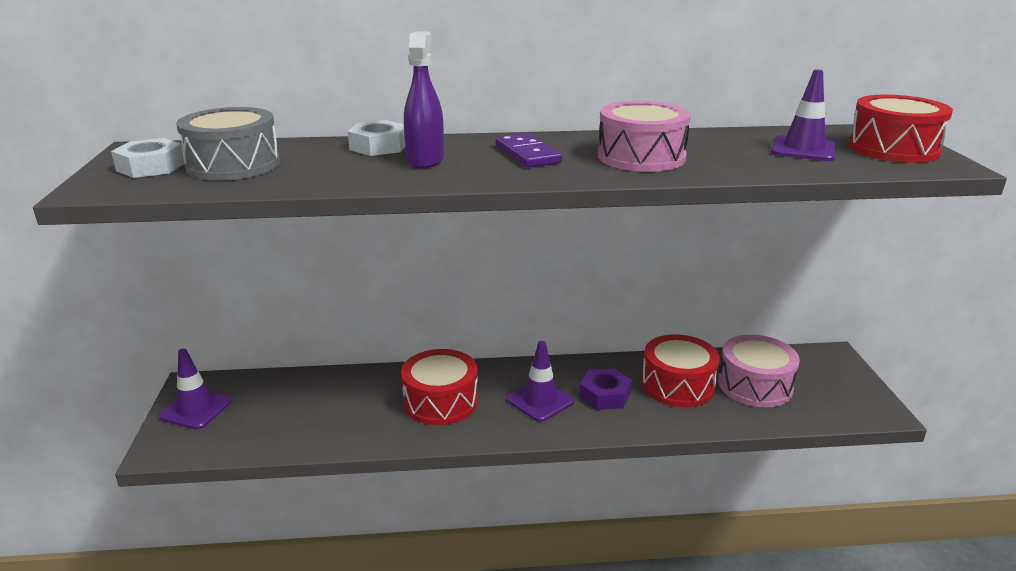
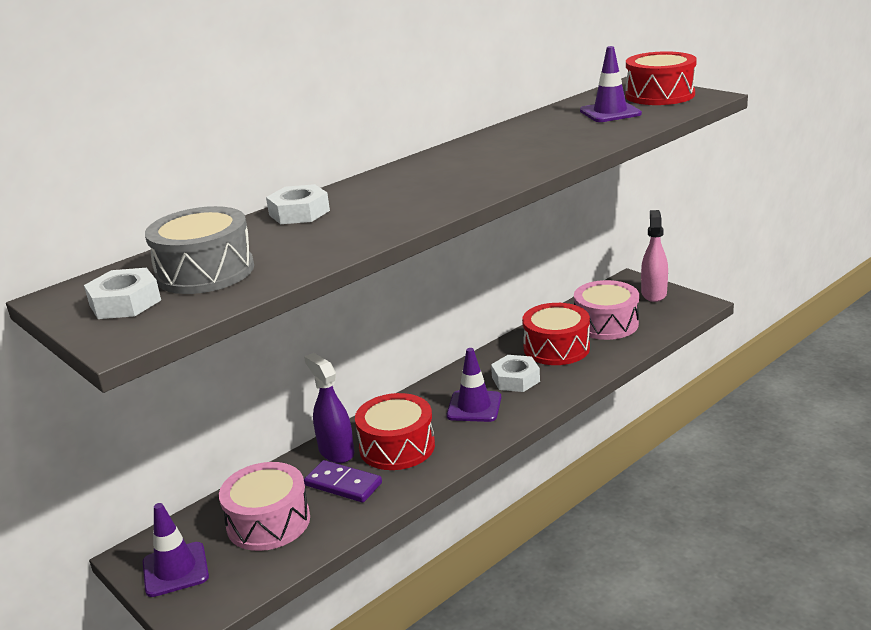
camera: 35 degrees left, 0 degrees up
(425, 160) = (367, 209): purple spray bottle -> purple spray bottle (336, 452)
(528, 154) = (435, 177): purple domino -> purple domino (343, 484)
(605, 395) = (515, 379): purple nut -> white nut
(641, 157) = (520, 152): pink drum -> pink drum (268, 522)
(843, 379) = (654, 294): none -> pink spray bottle

